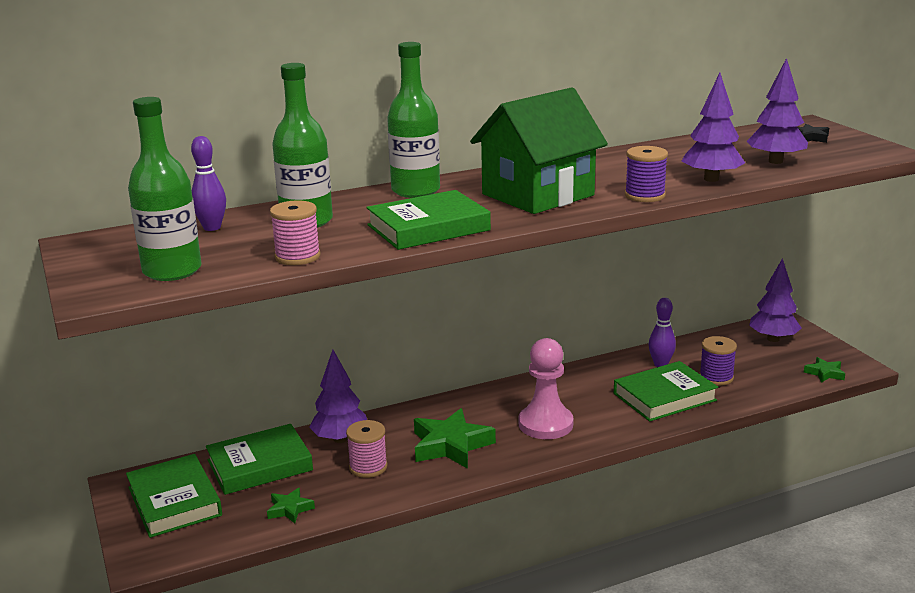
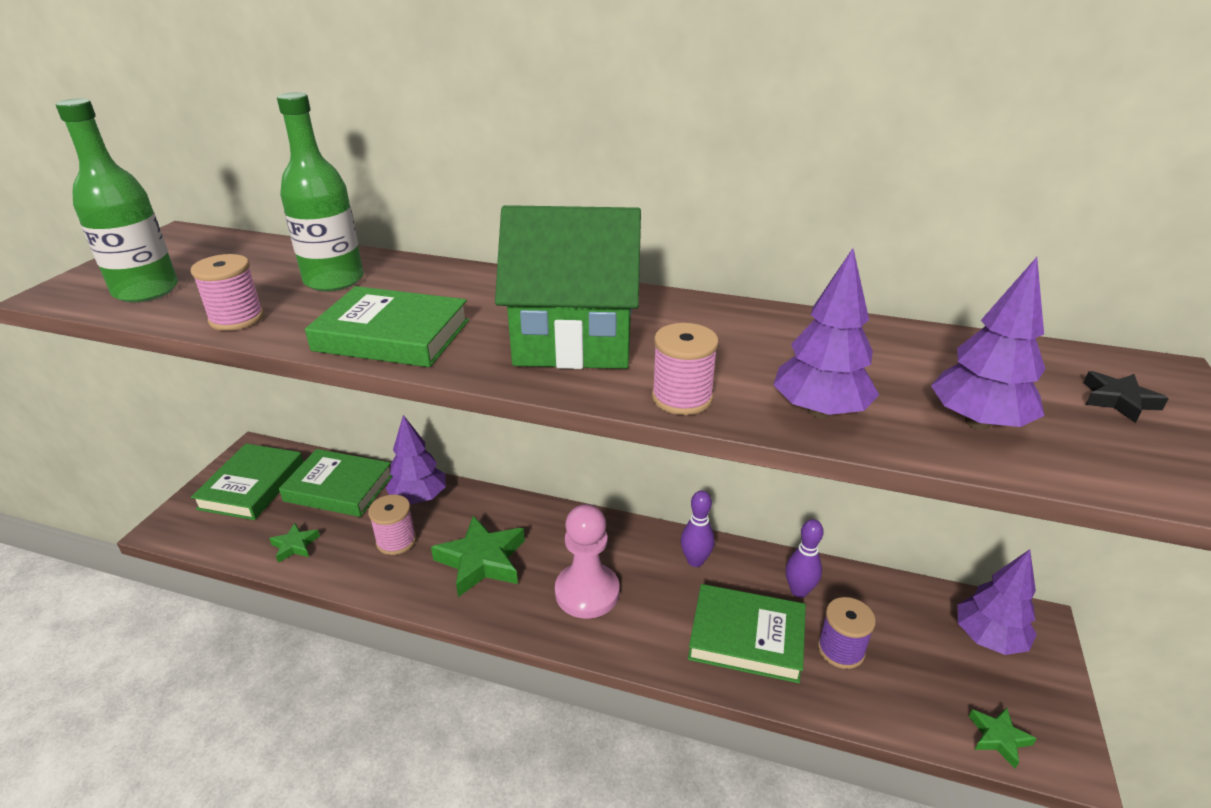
camera: 40 degrees right, 10 degrees up
(212, 227) = (268, 257): purple bowling pin -> purple bowling pin (695, 561)
(415, 190) = (485, 282): green bottle -> none
(645, 195) = (682, 398): purple spool -> pink spool

